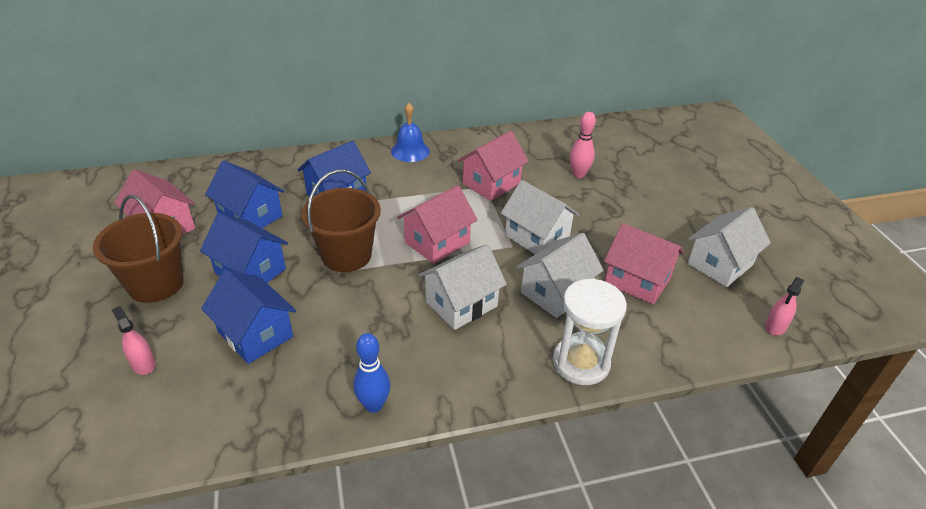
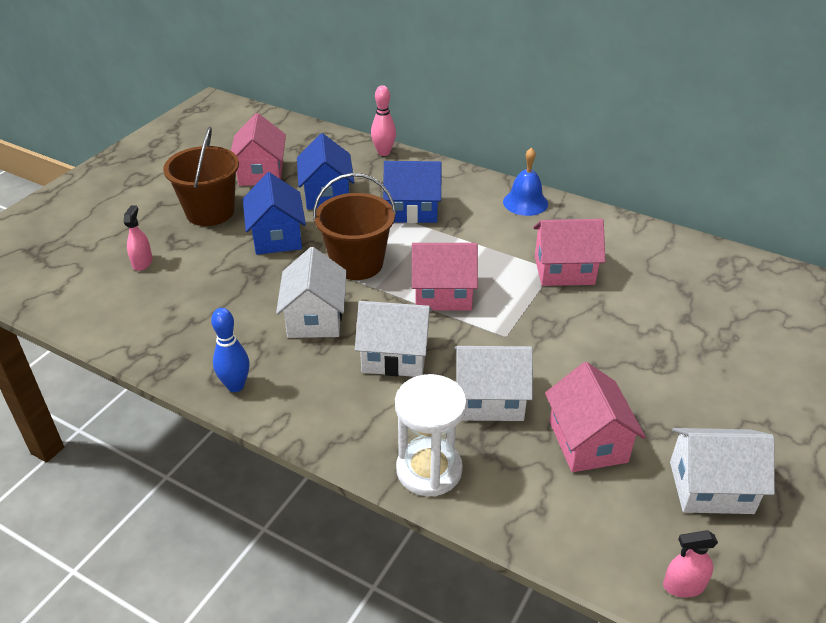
camera: 45 degrees right, 0 degrees up
(255, 334) = (225, 284): blue house -> none
(537, 237) = (540, 342): white house -> white house (315, 318)
(578, 174) = (673, 309): pink bowling pin -> pink bowling pin (384, 152)

